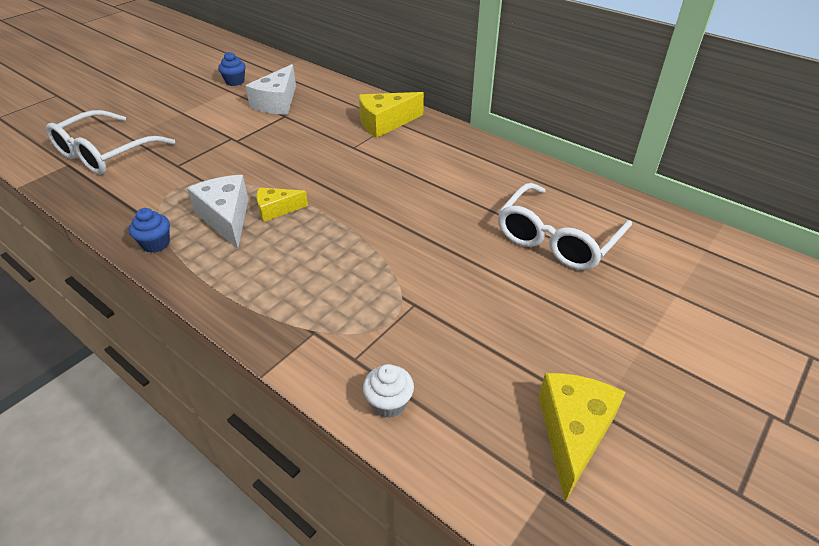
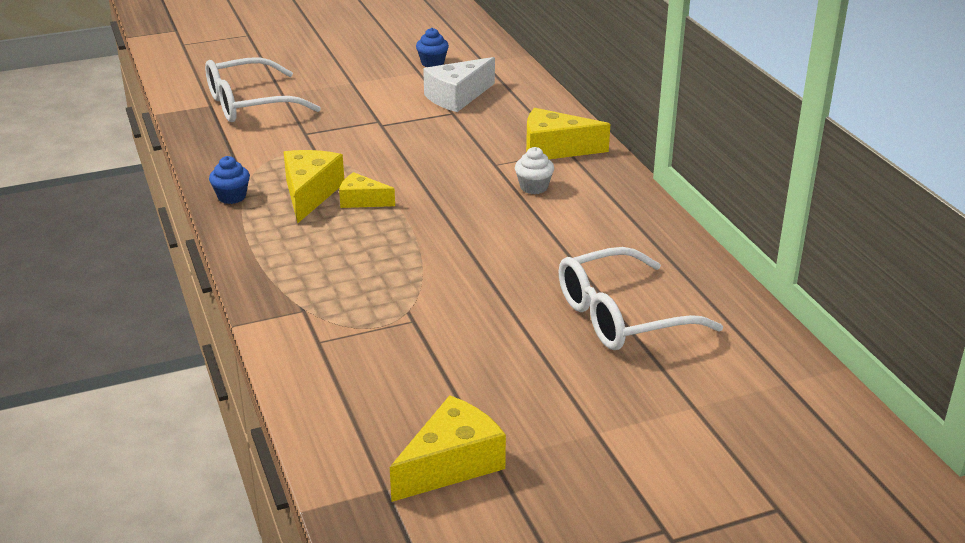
camera: 30 degrees right, 10 degrees down
(226, 218) = (310, 194): white cheese -> yellow cheese
(389, 403) = (316, 382): white cupcake -> white cupcake (533, 187)

